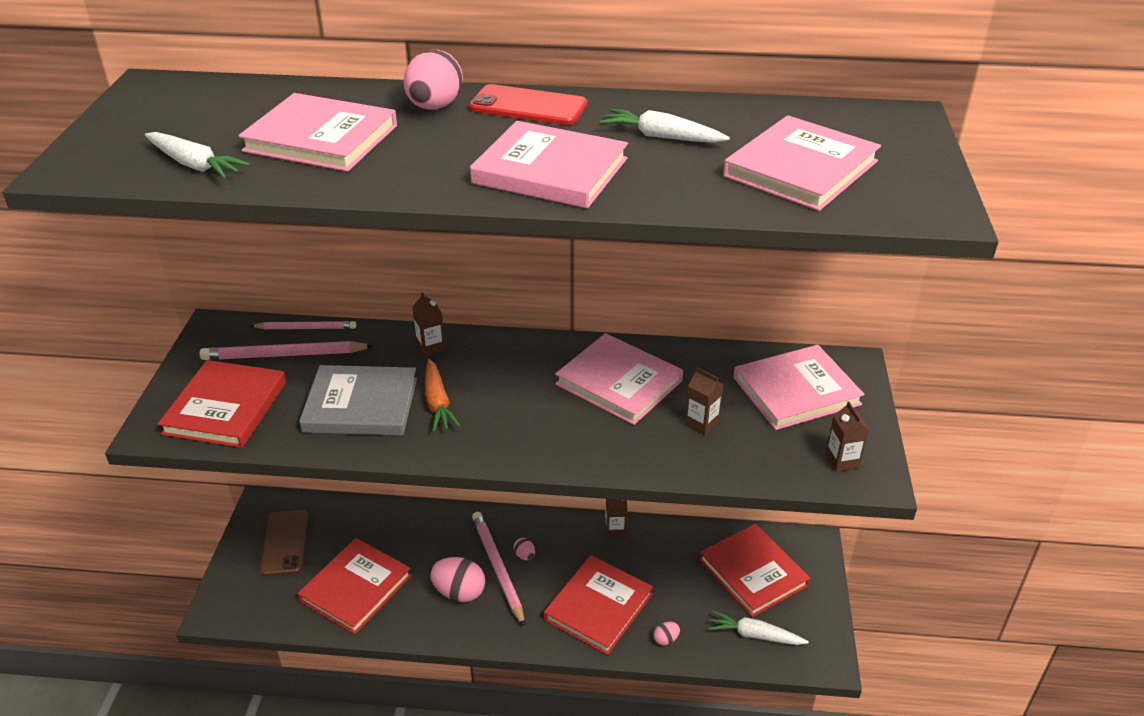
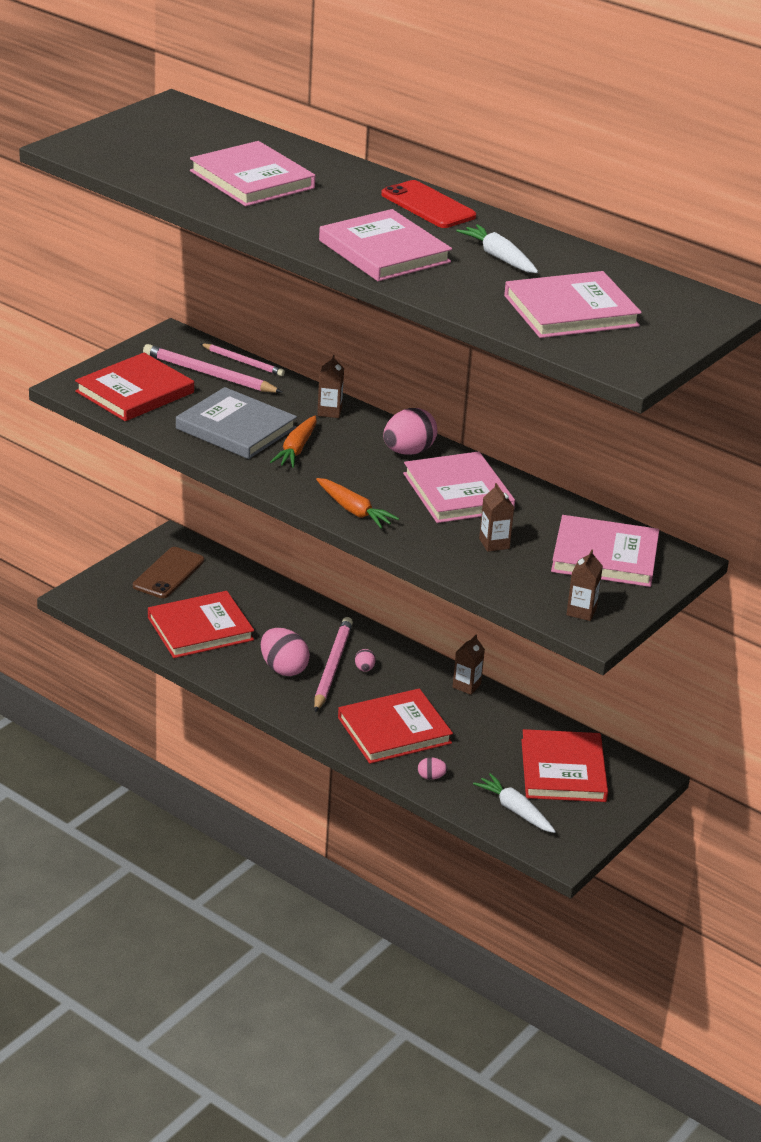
camera: 30 degrees right, 5 degrees down
(194, 165) = (151, 169): white carrot -> none
(434, 107) = (358, 184): pink egg -> pink egg (408, 452)
(551, 447) = (354, 510): none -> orange carrot

